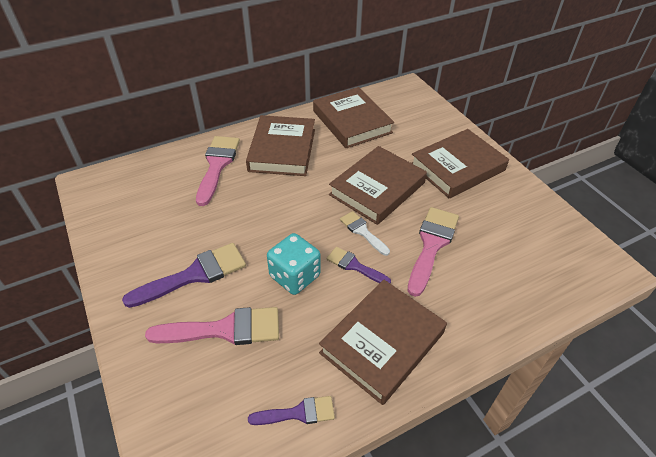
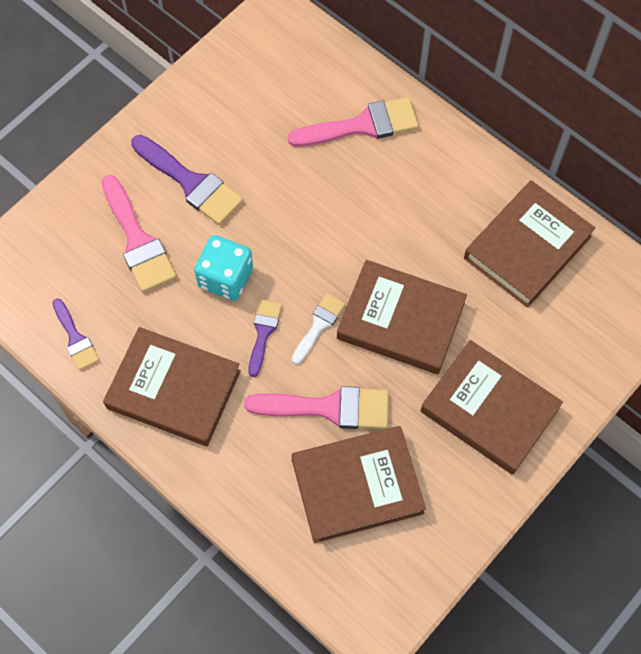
camera: 70 degrees right, 20 degrees up
(282, 150) = (425, 184): brown book -> brown book (357, 486)

